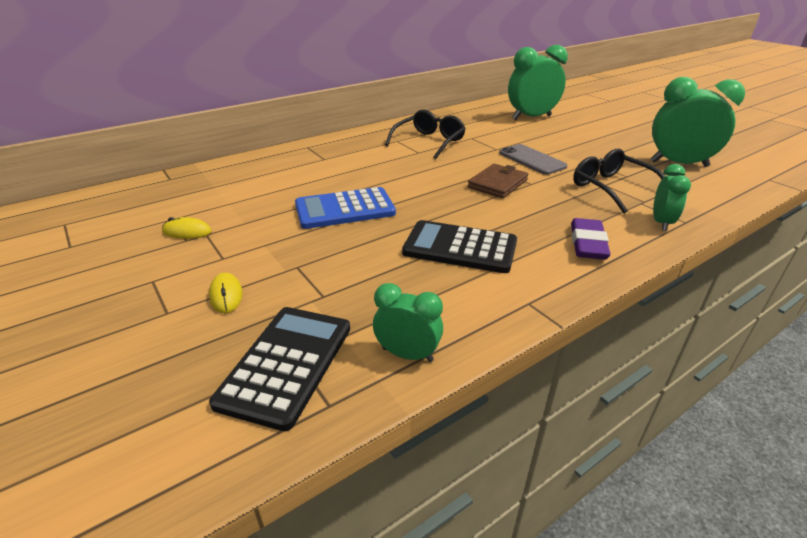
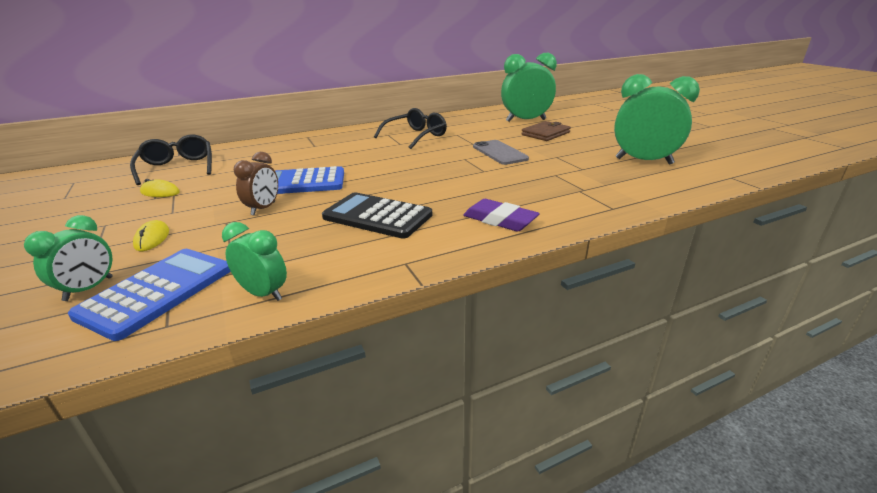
camera: 10 degrees right, 5 degrees down
(286, 364) = (157, 292): black calculator -> blue calculator
(327, 246) = (263, 208): none -> brown clock
(497, 184) = (452, 170): brown wallet -> brown wallet (545, 133)
(587, 243) = (500, 220): purple eraser -> purple eraser turned 75 degrees counterclockwise
(611, 188) = (559, 177): black glasses -> black glasses (177, 167)
(661, 223) = (587, 207): green clock -> green clock (89, 289)

